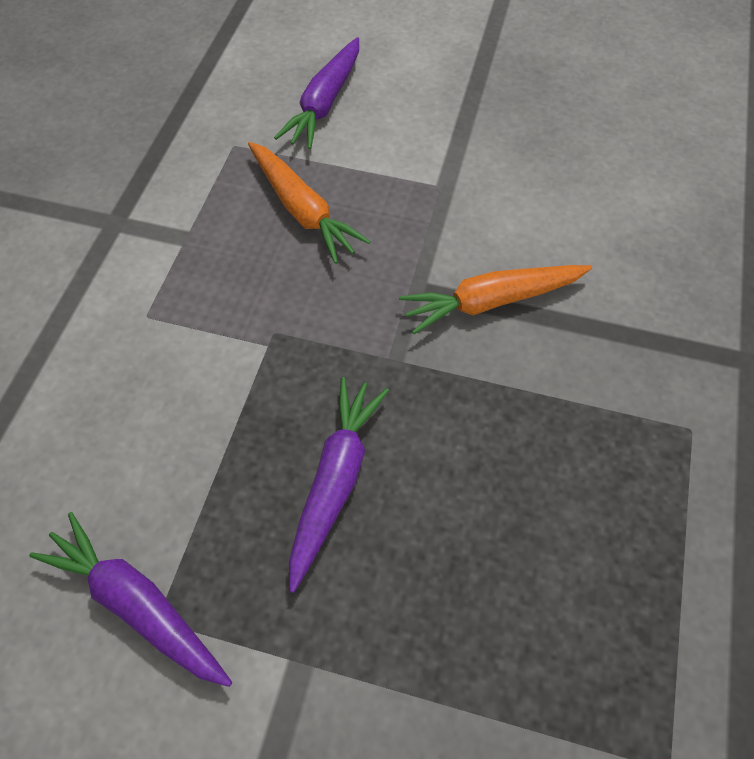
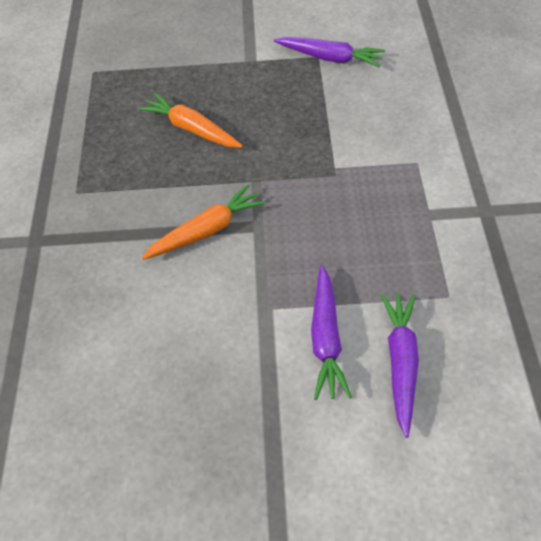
camera: 165 degrees right, 5 degrees down
(302, 210) = (362, 257): orange carrot -> orange carrot (191, 129)
(335, 481) = (264, 119): purple carrot -> purple carrot (326, 338)

